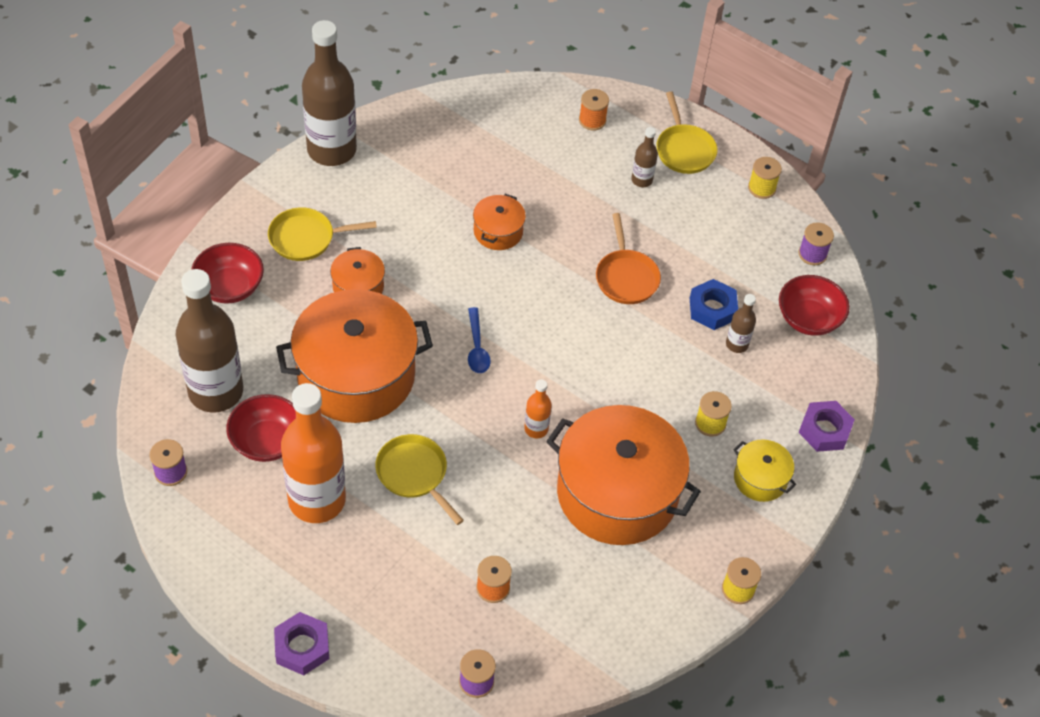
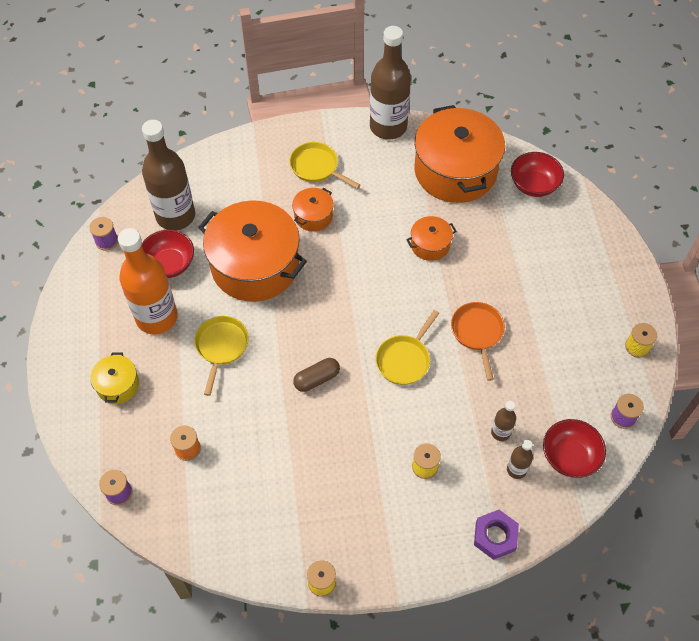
camera: 50 degrees right, 5 degrees up
(229, 287) = (246, 164): red bowl -> red bowl (534, 185)
(302, 647) = (60, 390): purple nut -> none
(477, 348) = (338, 303): blue spoon -> none
(536, 429) = (317, 379): orange bottle -> brown capsule
(592, 120) = (569, 220): orange spool -> none
(617, 493) = (319, 458): orange pot -> orange pot (455, 171)
(626, 277) = (477, 333): orange pan -> orange pan turned 135 degrees clockwise
(642, 180) = (558, 281): brown bottle -> brown bottle (516, 470)
(684, 149) = (610, 282): yellow pan -> yellow pan (404, 359)
(712, 309) = (510, 397): blue nut -> none
(760, 478) = (416, 528): yellow pot -> yellow pot (118, 385)

